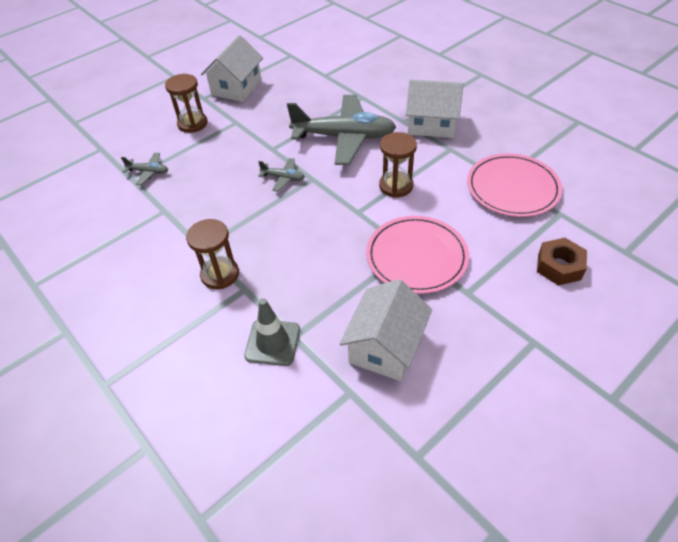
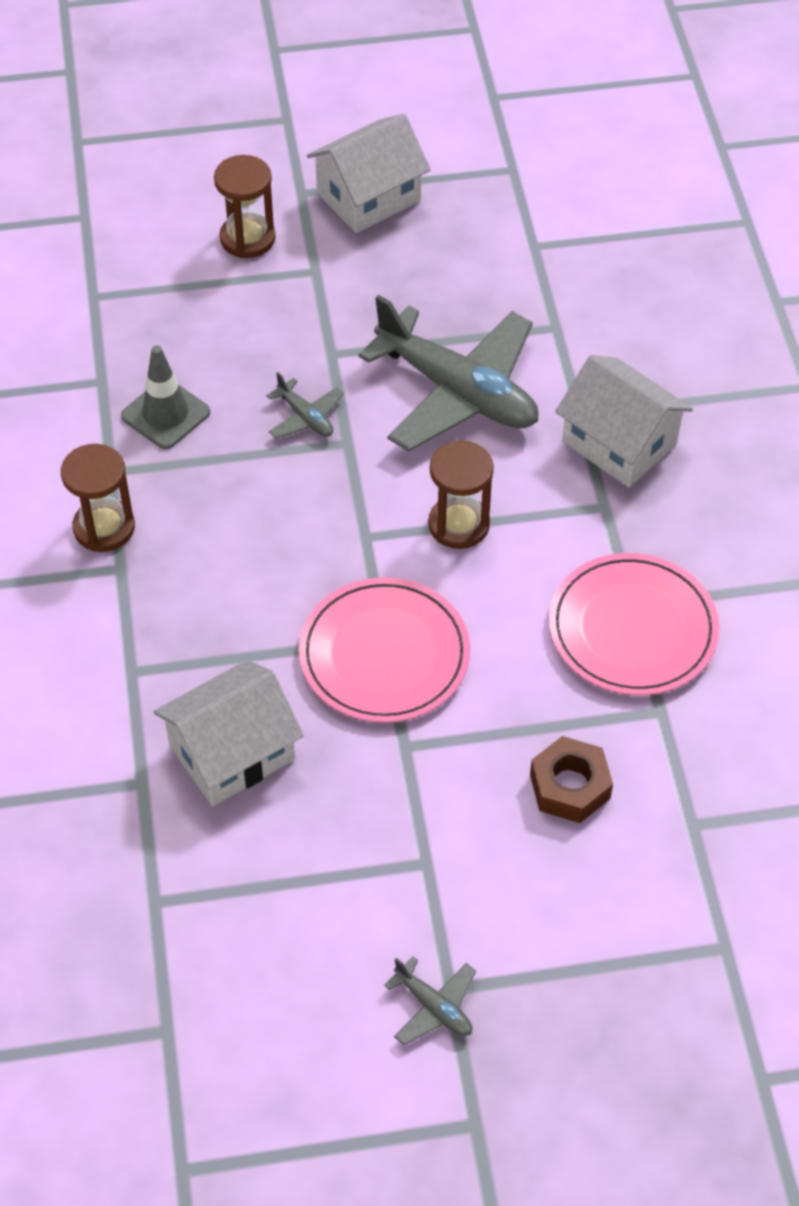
camera: 30 degrees right, 5 degrees up
(148, 172) = (123, 299): grey plane -> grey plane (433, 1006)
(272, 342) = (99, 663): grey traffic cone -> grey traffic cone (165, 414)

